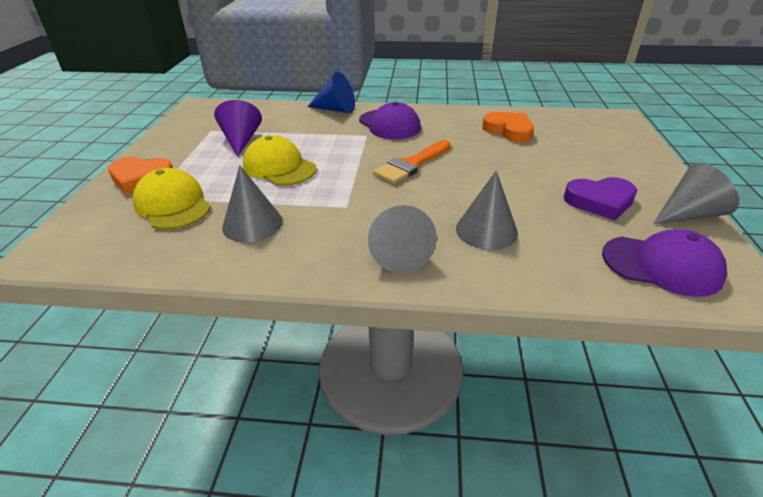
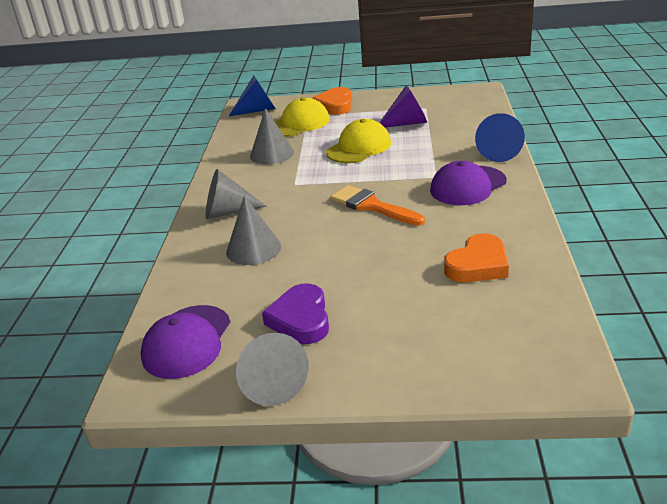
camera: 90 degrees right, 5 degrees down
(81, 240) = (258, 110): none -> blue cone

